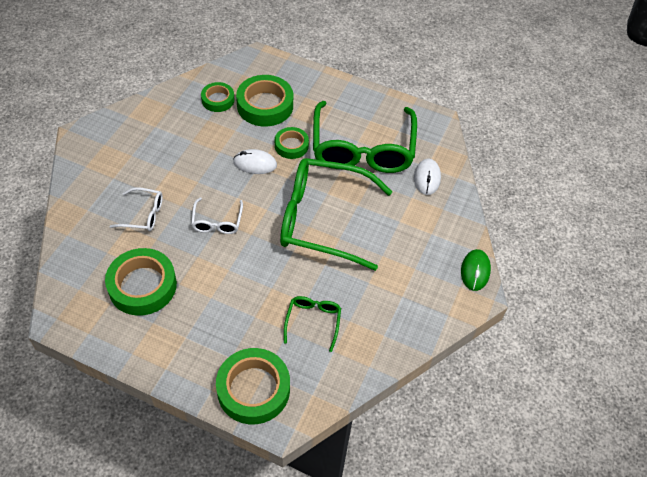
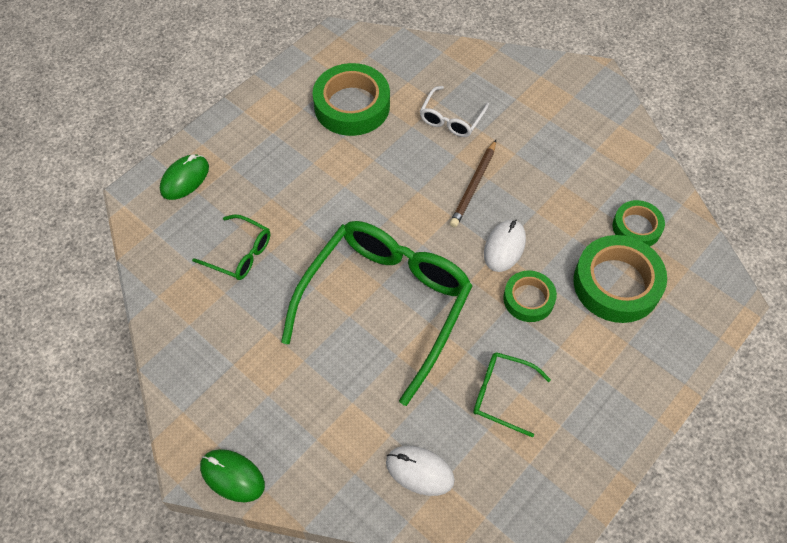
camera: 110 degrees right, 5 degrees up
(206, 189) = (473, 185): none -> brown pencil
(217, 221) = (418, 187): white glasses -> none
(253, 389) = (185, 179): green tape -> green mouse
(362, 148) = (502, 394): green glasses -> green glasses, size x0.44

